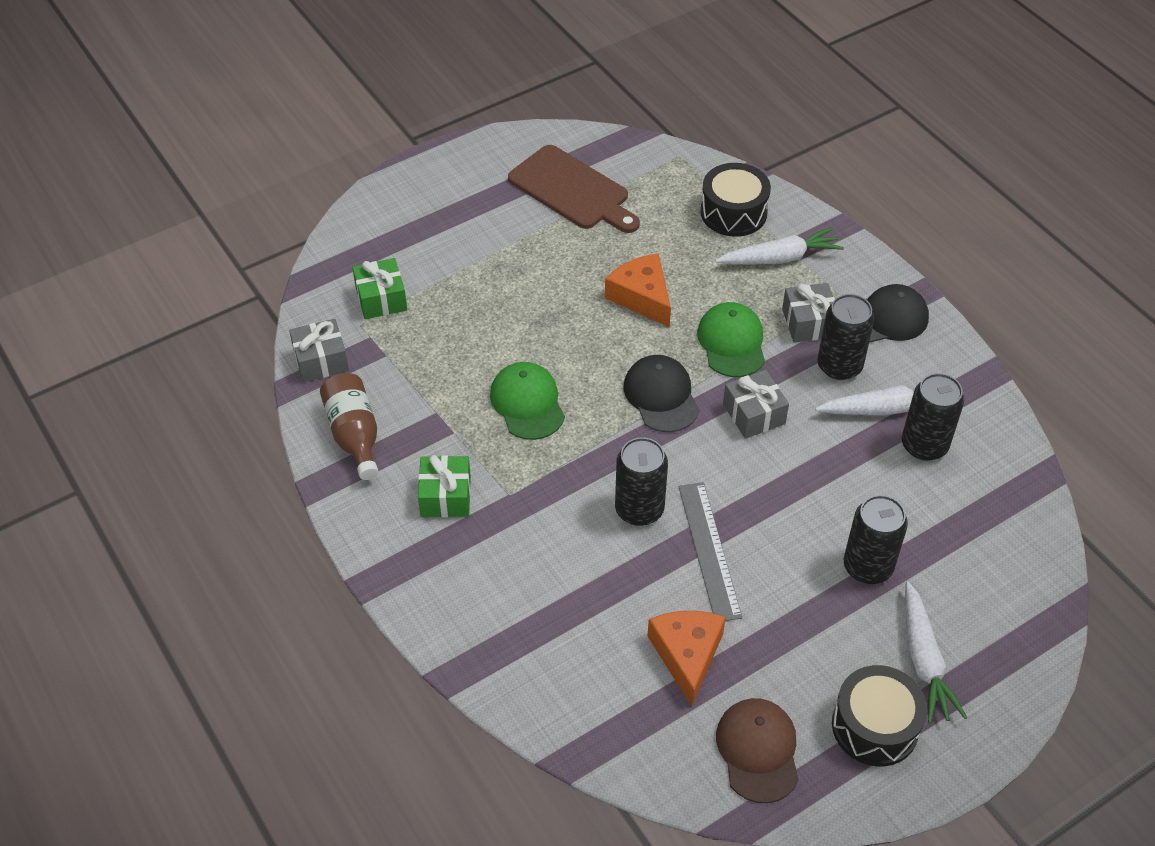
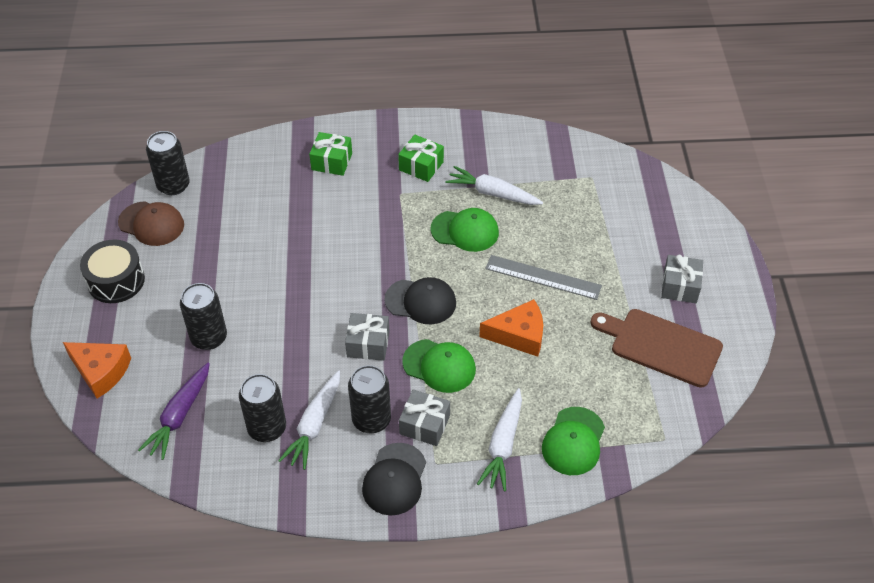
camera: 120 degrees right, 0 degrees up
(321, 360) = (570, 149): grey gift -> grey gift (680, 286)
(354, 435) = (498, 144): brown bottle -> none
(381, 299) = (608, 195): green gift -> green gift (331, 161)
(572, 190) = (661, 346): brown cutting board -> brown cutting board turned 45 degrees clockwise
(639, 509) = (341, 247): black can -> black can (173, 185)
(687, 655) = (230, 222): orange cheese -> orange cheese (101, 371)
(709, 550) = (286, 266): grey ruler -> grey ruler (543, 277)
(733, 212) = (573, 441): black drum -> green cap
(924, 660) = (129, 328): white carrot -> white carrot (493, 193)
(980, 531) = (180, 415): none -> purple carrot

